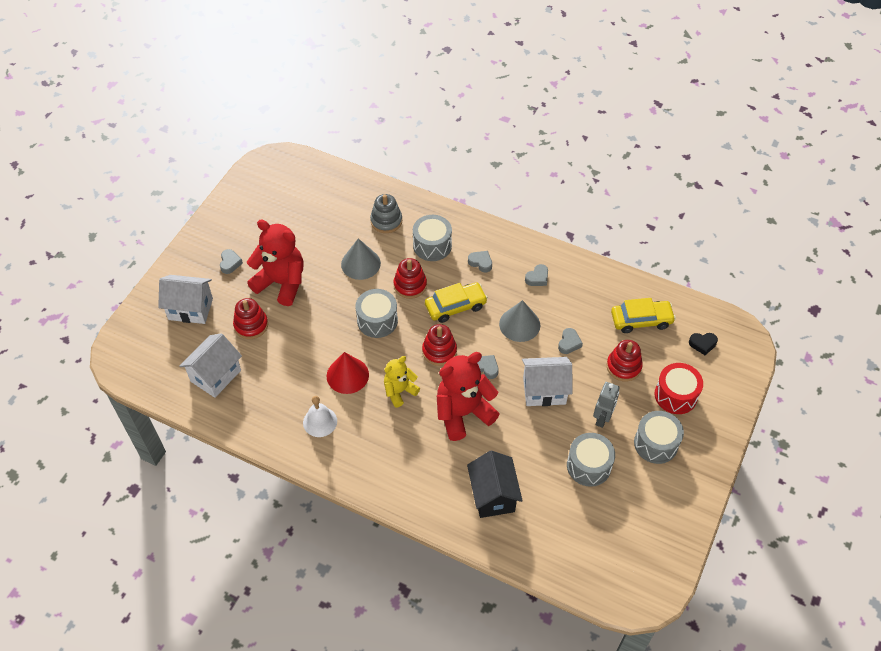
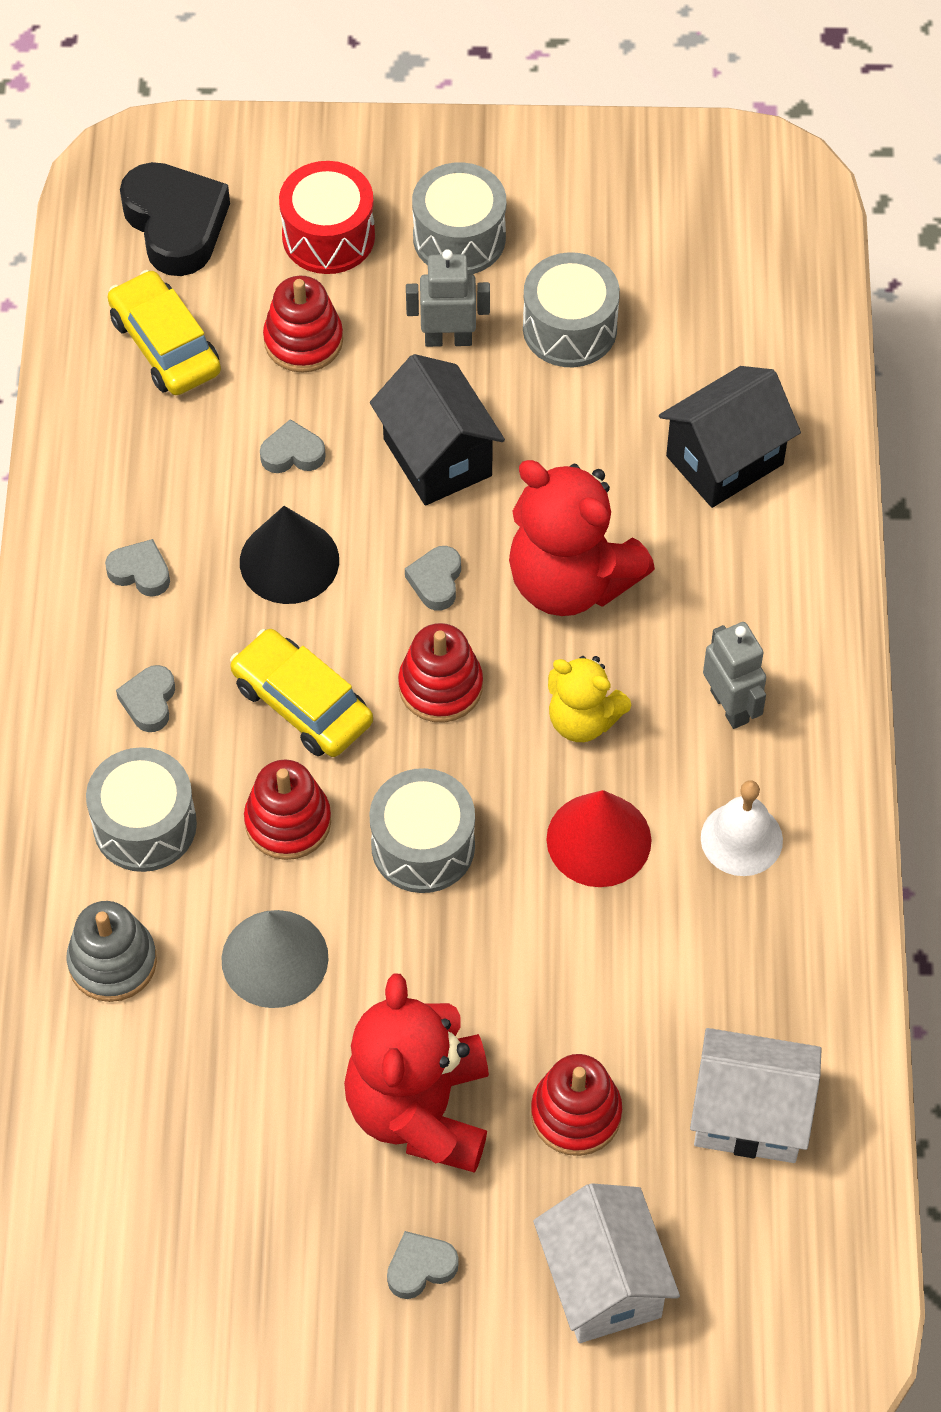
camera: 115 degrees left, 5 degrees up
(377, 444) = (730, 706): none -> grey robot
(519, 324) = (289, 561): grey cone -> black cone
(544, 391) = (437, 457): white house -> black house
(702, 344) = (176, 225): black heart -> black heart, size x2.00

